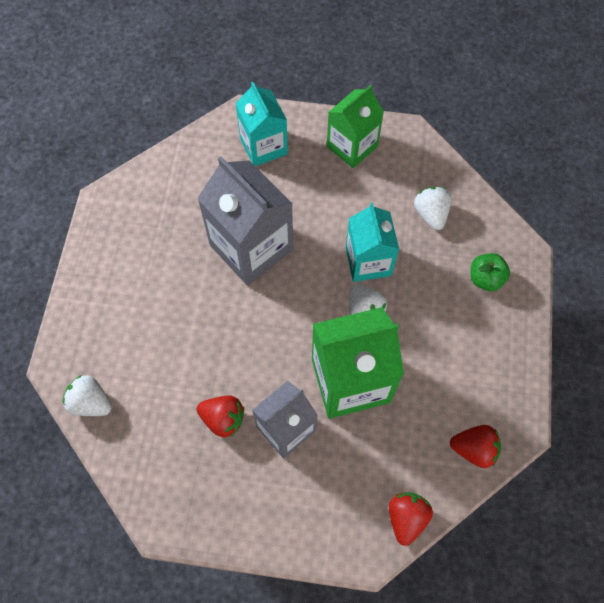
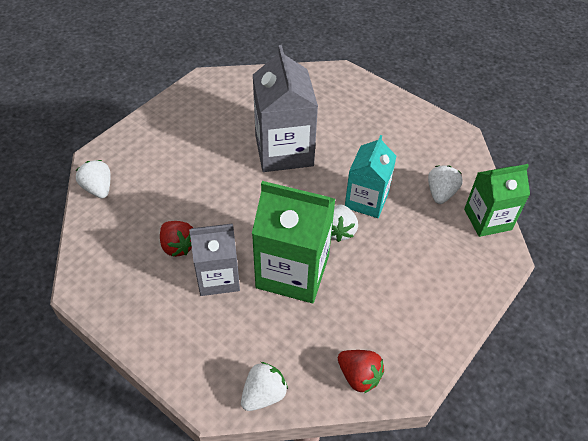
camera: 30 degrees right, 15 degrees down
(263, 146) = (340, 95): turquoise carton -> none
(352, 146) = (408, 123): green carton -> green carton (487, 219)
(406, 518) = (263, 394): red strawberry -> white strawberry
(485, 279) = (457, 258): green apple -> none

